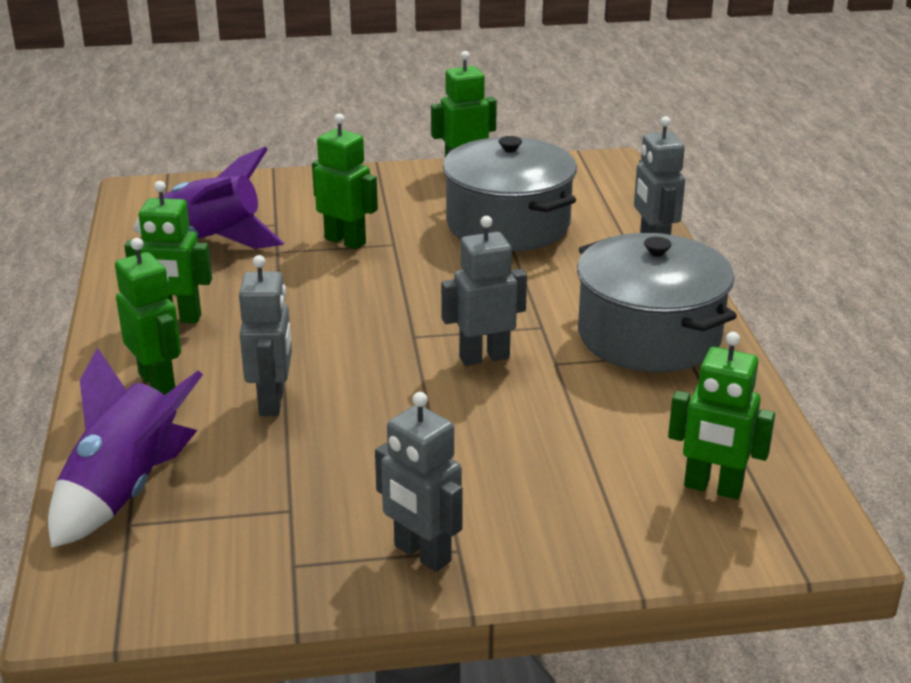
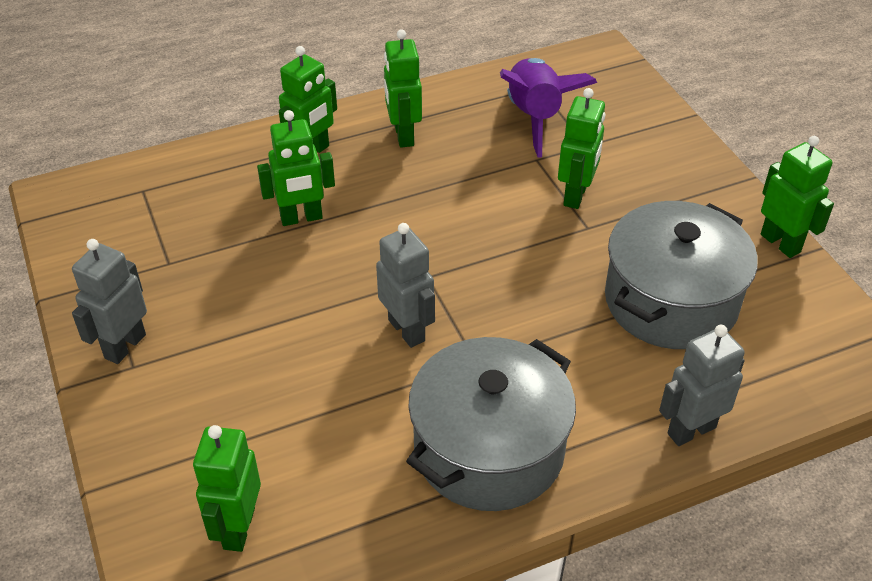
camera: 75 degrees right, 15 degrees up
(125, 490) = (178, 177): purple rocket -> none
(272, 402) = (301, 218): grey robot -> green robot

